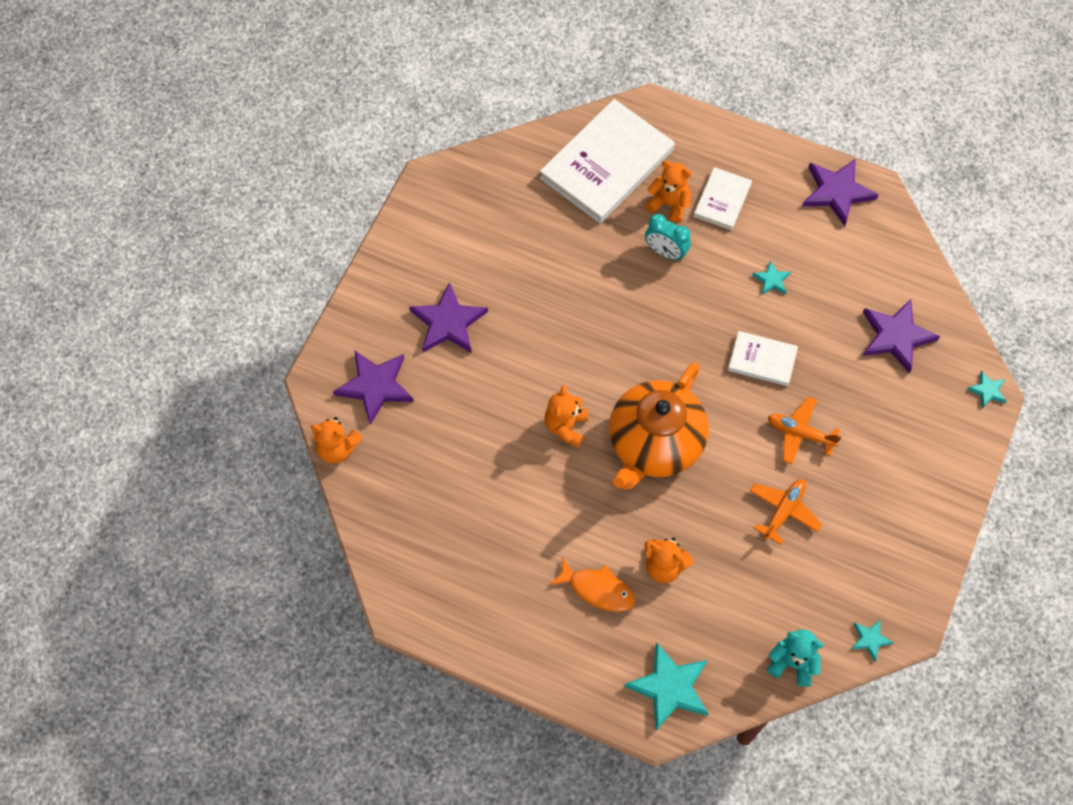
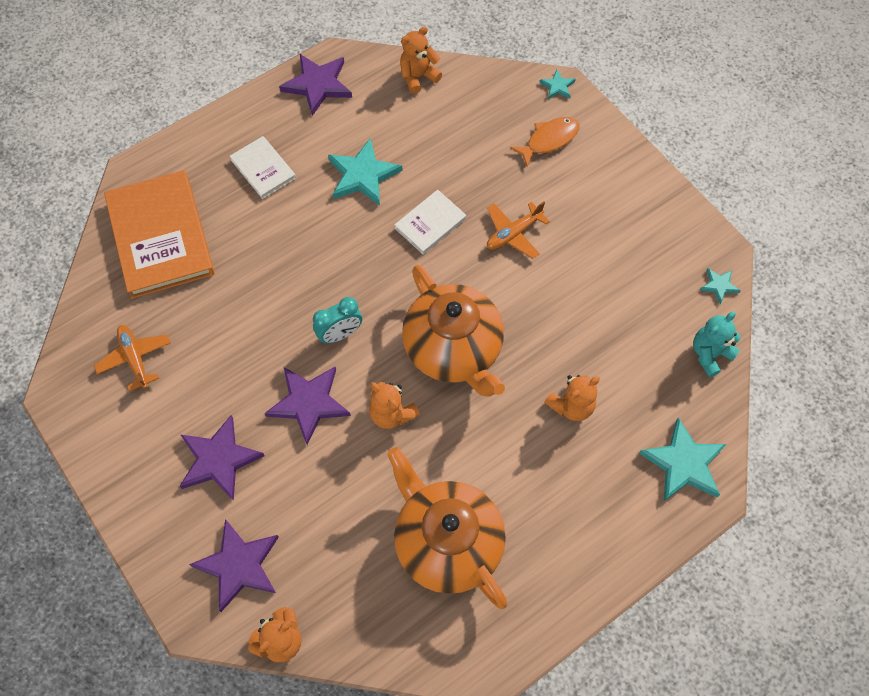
camera: 60 degrees left, 0 degrees up
(483, 528) = (446, 541): none -> orange teapot
(597, 589) = (562, 473): orange fish -> orange fish (549, 140)
(607, 164) = (161, 236): white book -> orange book
(665, 252) = (280, 239): turquoise clock -> turquoise clock (340, 334)
(669, 204) = (236, 210): orange teddy bear -> orange teddy bear (418, 77)
(771, 280) = (363, 175): turquoise star -> turquoise star, size x2.01
(783, 511) = (574, 285): orange plane -> orange plane (135, 358)
(896, 336) = (472, 118): purple star -> purple star (308, 403)

